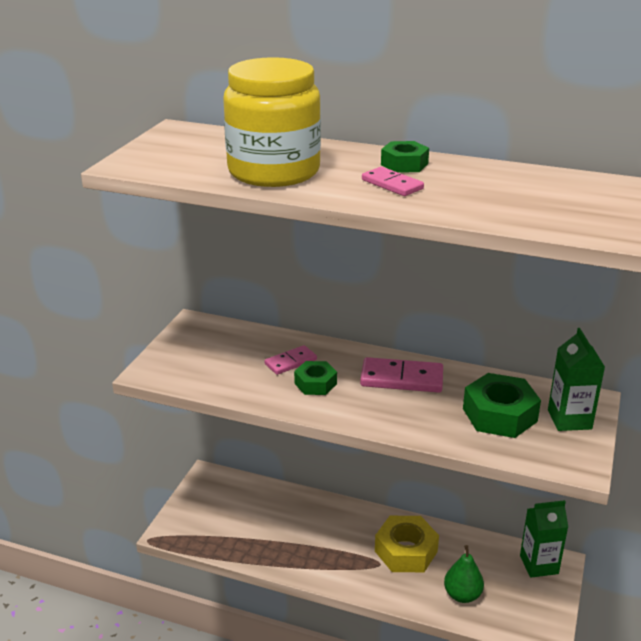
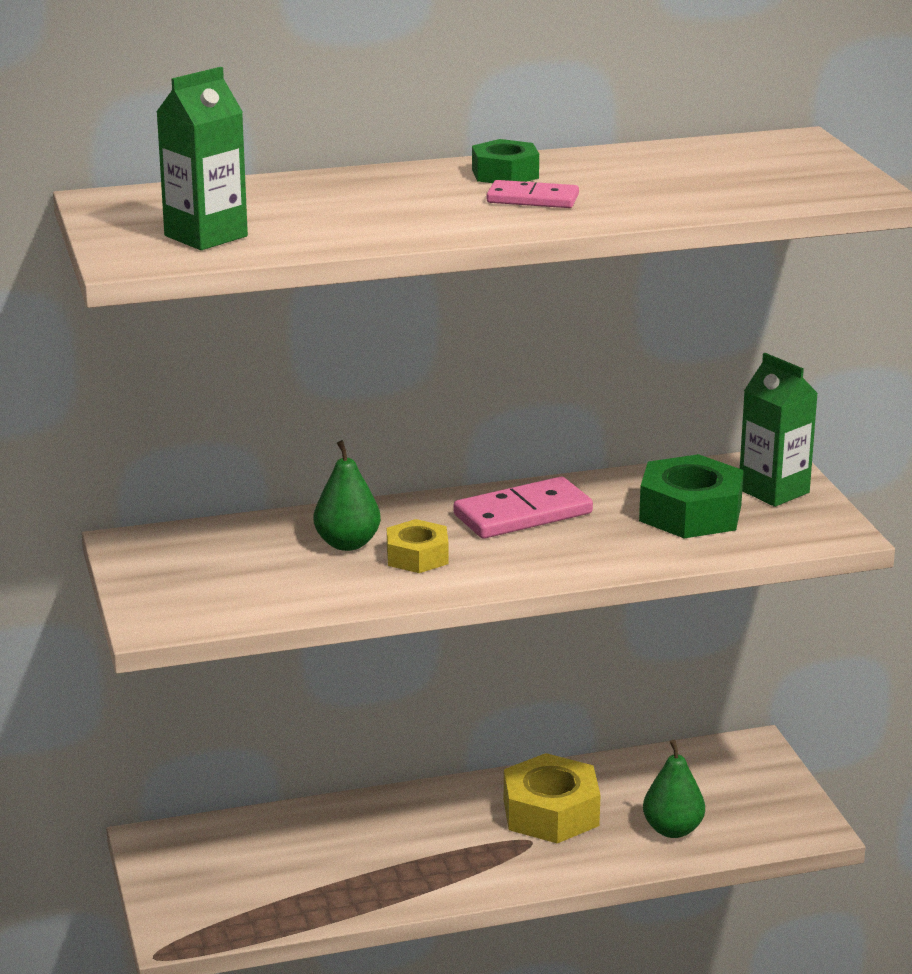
camera: 35 degrees left, 5 degrees down
(274, 171) = (357, 219): yellow jar -> none
(290, 362) = (347, 544): pink domino -> green pear
(315, 383) = (417, 556): green nut -> yellow nut
(539, 564) = (732, 758): green carton -> green carton (206, 236)

